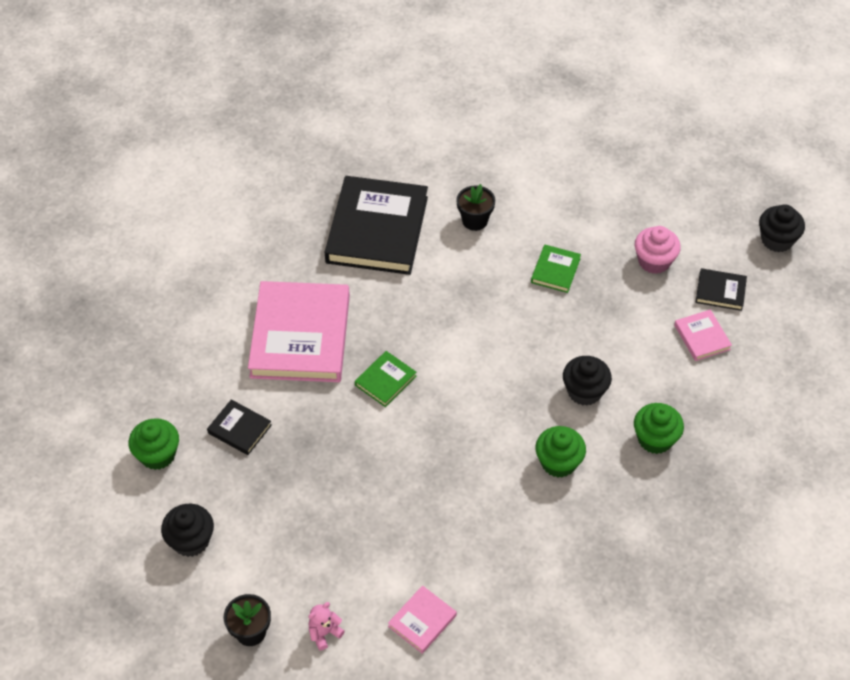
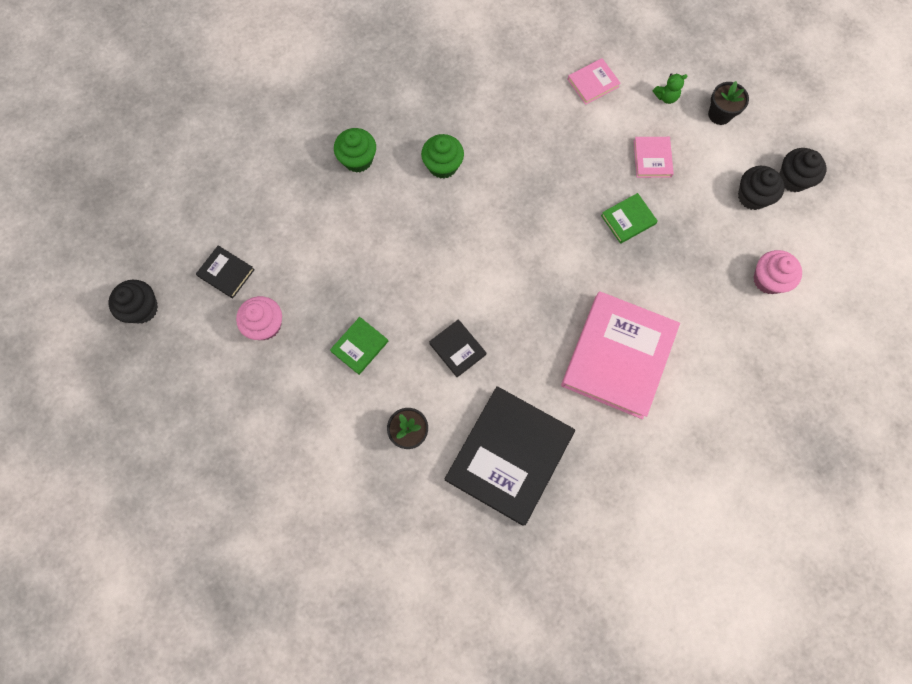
camera: 160 degrees left, 20 degrees up
(157, 455) = (768, 279): green cupcake -> pink cupcake
(239, 429) = (694, 280): black book -> black book (457, 349)
(324, 633) = (666, 97): pink teddy bear -> green teddy bear
(385, 380) = (556, 285): green book -> green book (628, 219)
(584, 391) = (393, 218): black cupcake -> black cupcake (793, 179)
(702, 337) = (269, 234): pink book -> pink book (652, 158)

